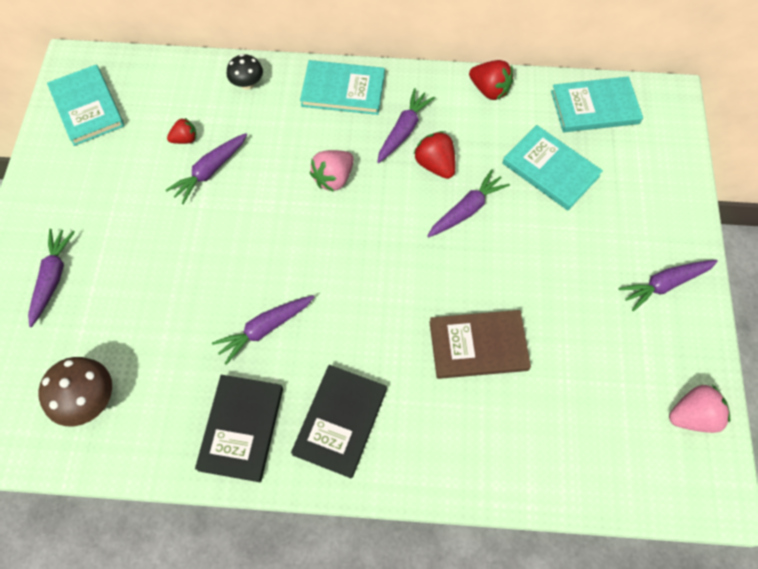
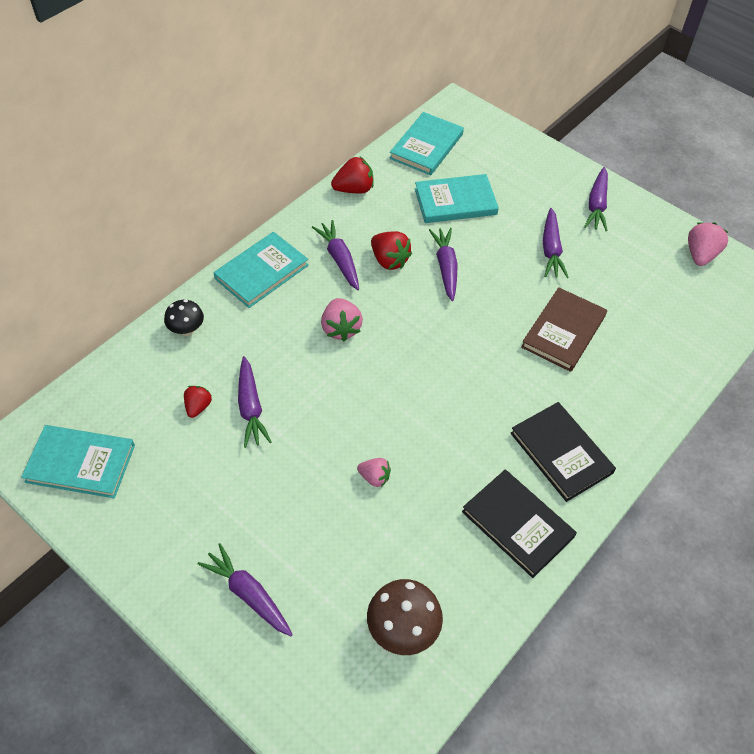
camera: 55 degrees left, 10 degrees down
(209, 294) = (374, 477): none -> pink strawberry
(265, 329) = (440, 456): purple carrot -> purple carrot (551, 249)
(435, 165) = (389, 260): red strawberry -> red strawberry turned 135 degrees counterclockwise

